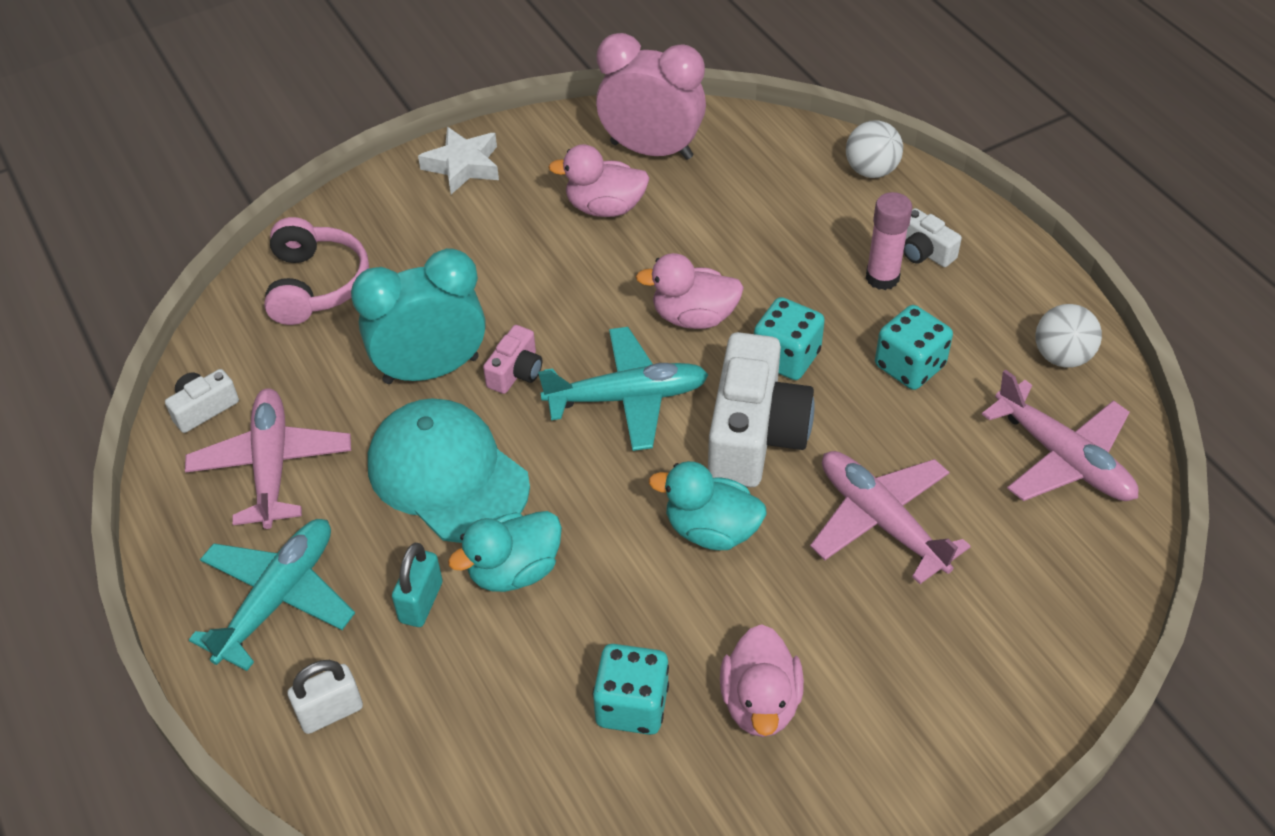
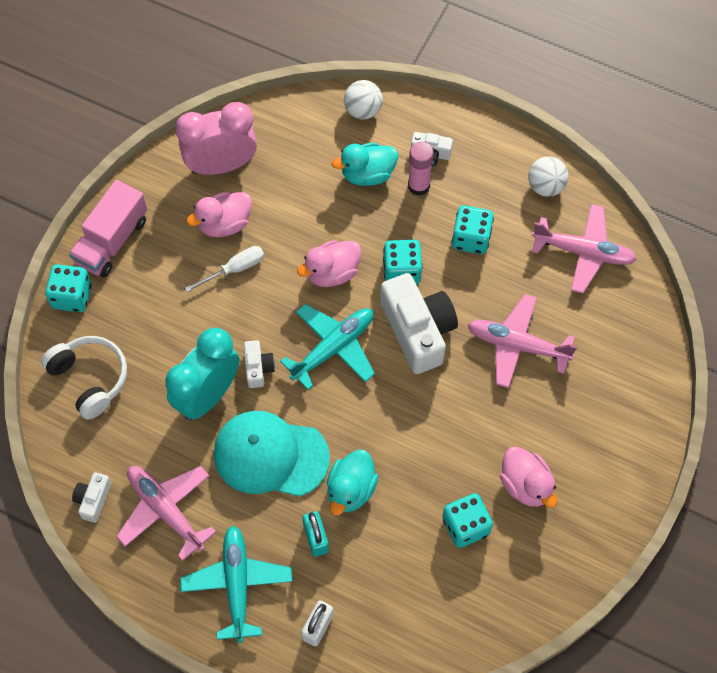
camera: 35 degrees left, 15 degrees up
(316, 285) = (90, 379): pink headphones -> white headphones
(371, 197) = (72, 296): none -> turquoise dice
(463, 166) = (112, 241): white star -> pink truck
(516, 372) = (258, 368): pink camera -> white camera
(577, 257) = (235, 269): none -> white screwdriver
(711, 530) = (436, 403): turquoise duck -> turquoise duck (367, 174)

